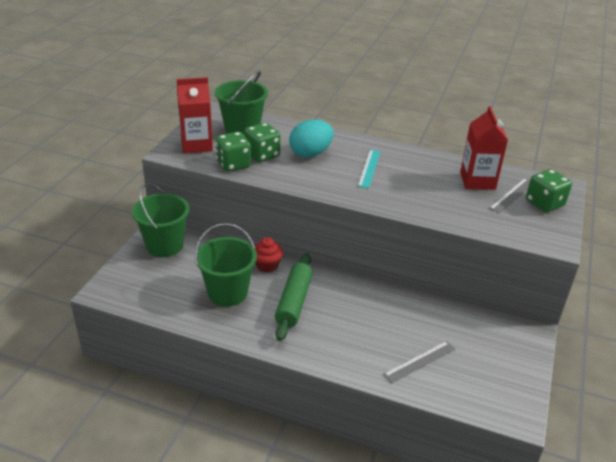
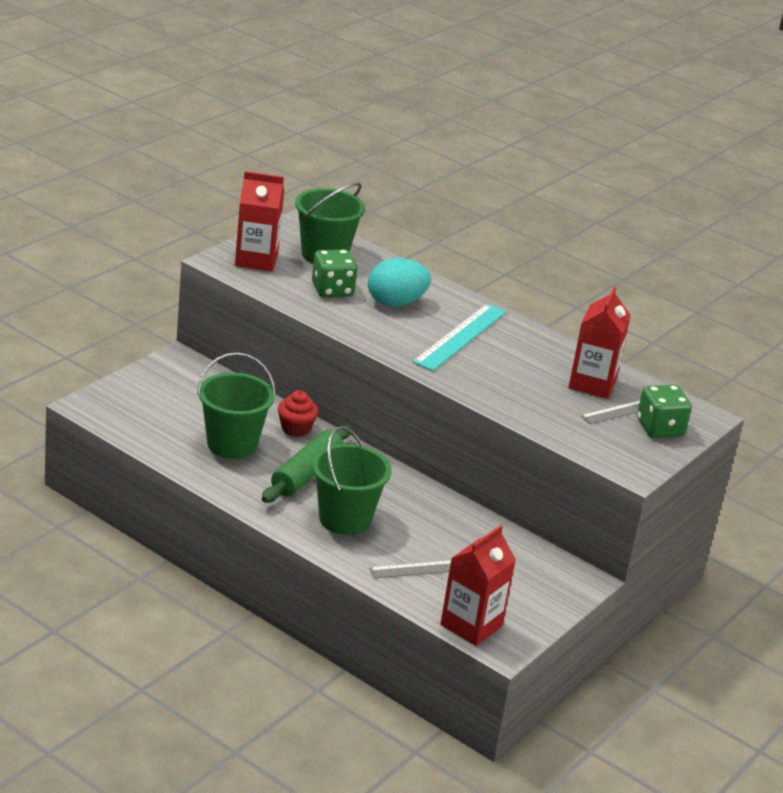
camera: 15 degrees right, 5 degrees down
(164, 245) = (180, 376): green bucket -> green bucket (345, 519)
(233, 164) = (290, 292): green dice -> none
(369, 168) = (460, 337): turquoise ruler -> turquoise ruler, size x1.58
(485, 403) = (471, 625): none -> red carton

